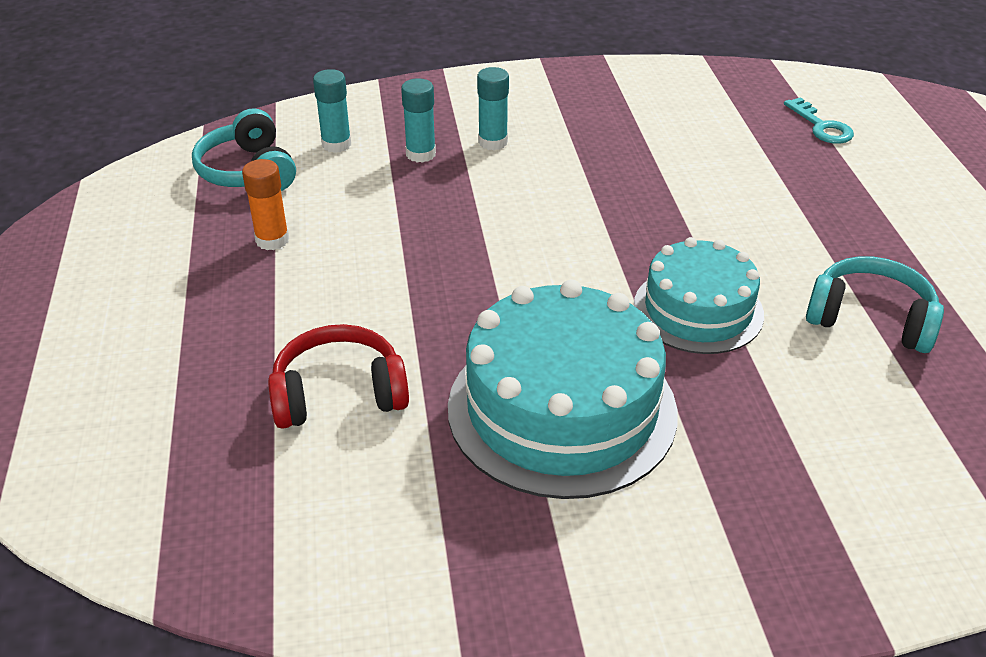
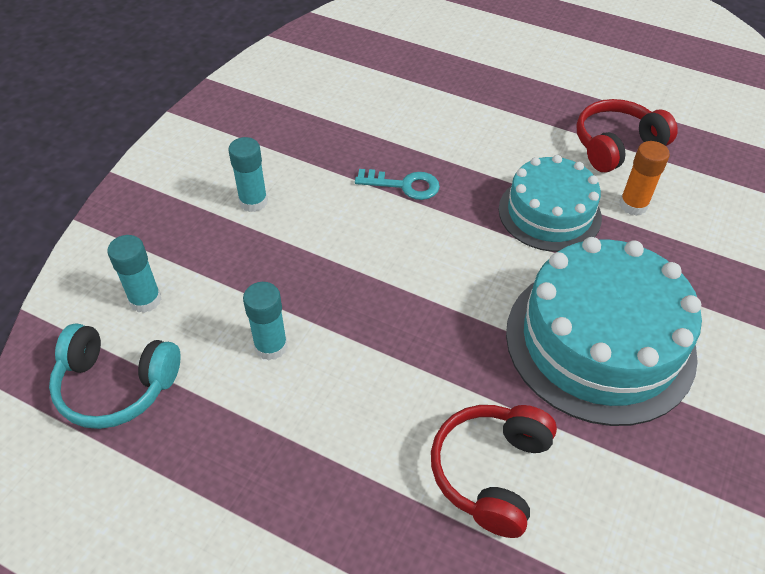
camera: 55 degrees left, 10 degrees up
(272, 240) = (243, 419): orange glue stick -> orange glue stick (633, 205)
(421, 154) = (222, 253): turquoise glue stick -> turquoise glue stick (271, 346)
(821, 126) = (411, 41): turquoise key -> turquoise key (404, 185)
(870, 319) = (616, 145): turquoise headphones -> red headphones

